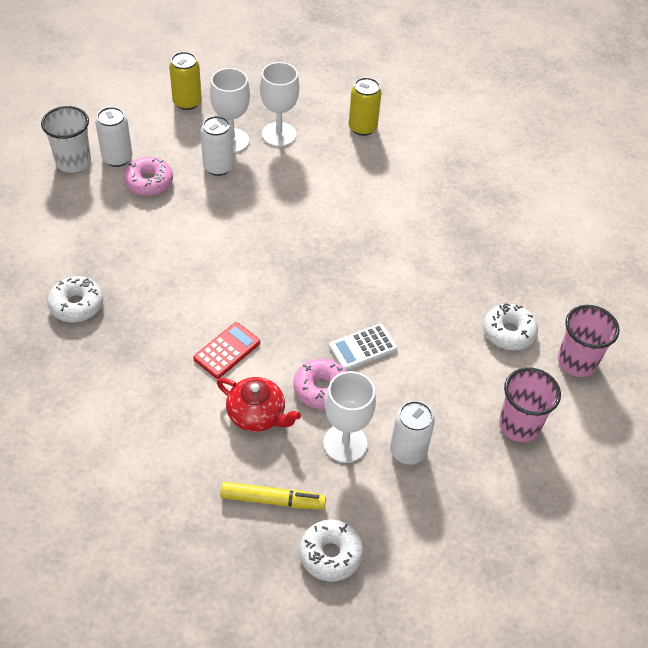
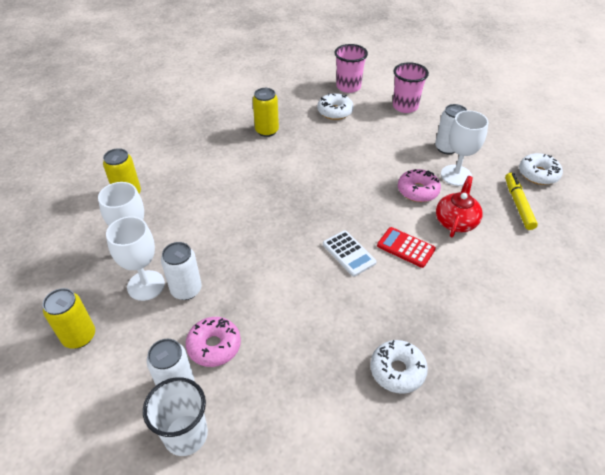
camera: 95 degrees left, 5 degrees down
(362, 348) = (372, 174): white calculator -> white calculator (349, 253)
(467, 251) = (267, 131): none -> yellow can

